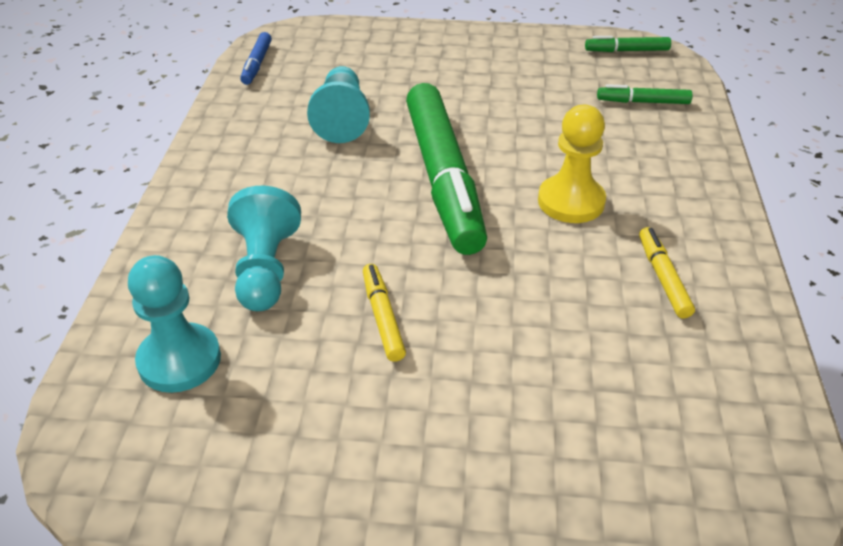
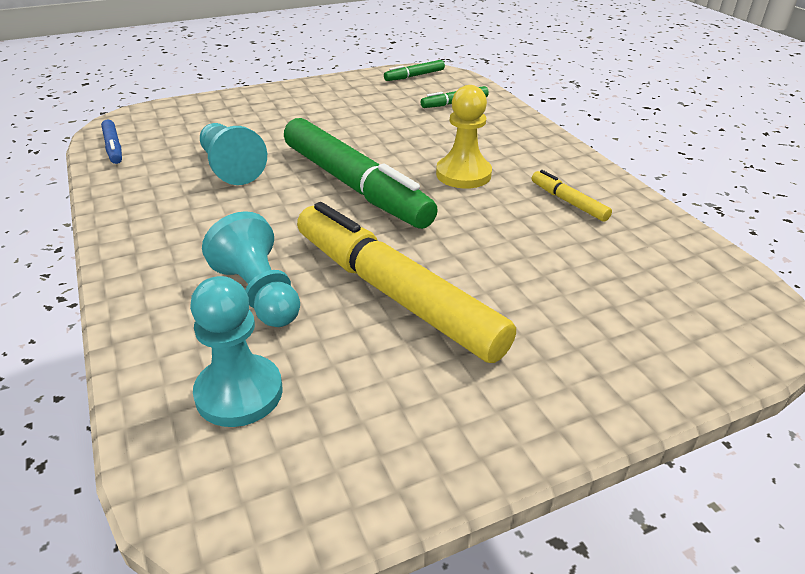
camera: 30 degrees left, 5 degrees down
(382, 318) = (395, 294): yellow marker -> yellow marker, size x2.38

